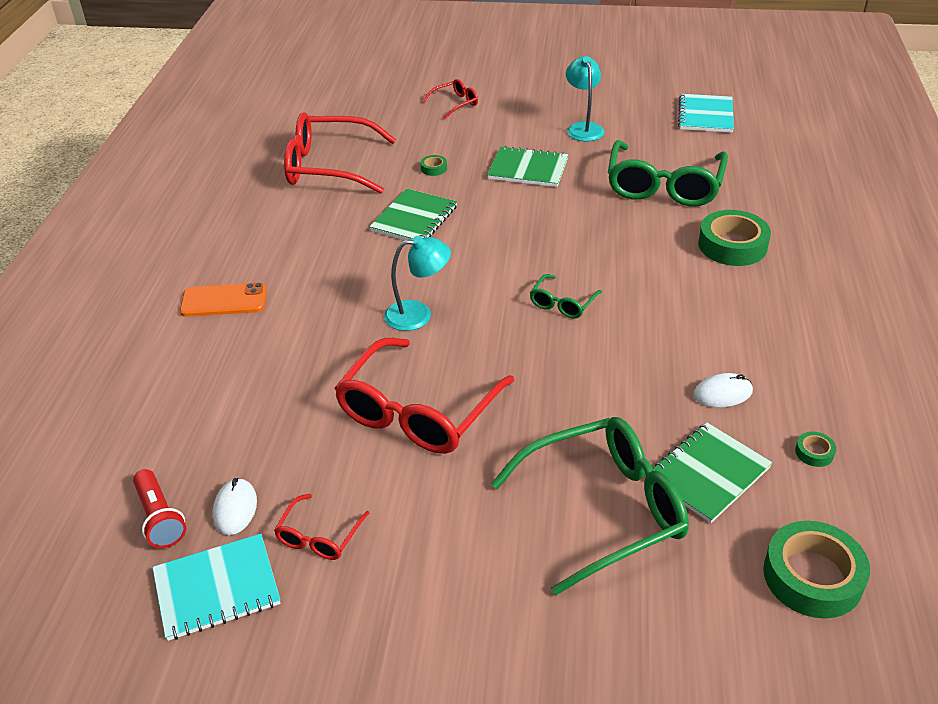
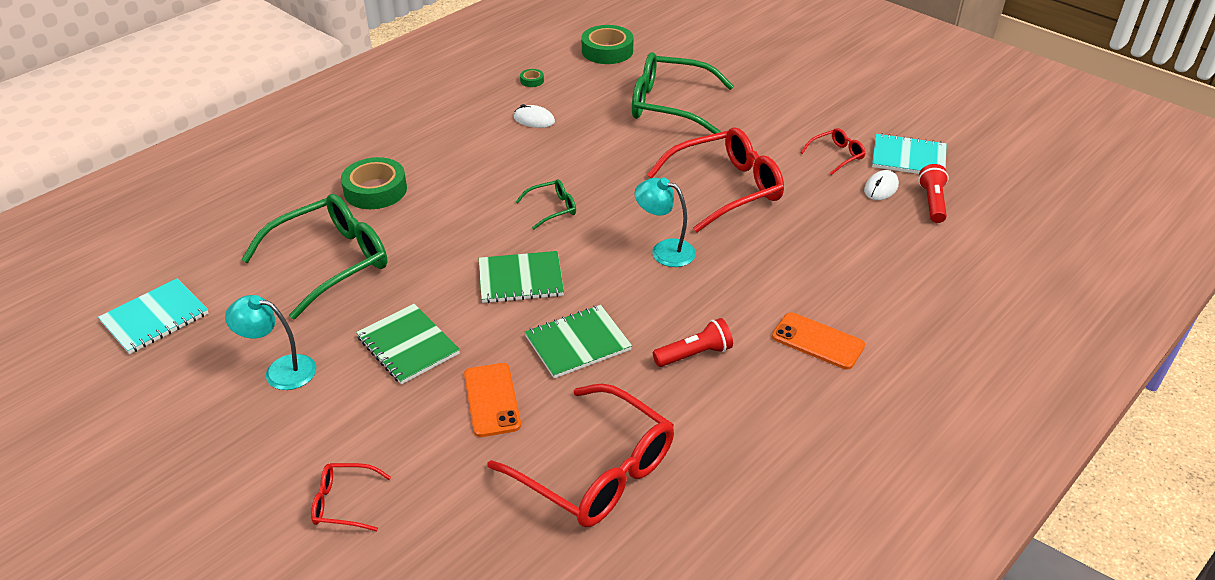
camera: 145 degrees left, 0 degrees up
(319, 249) = (694, 354): none -> red flashlight
(434, 168) = (492, 400): green tape -> orange phone
(583, 128) = (280, 370): turquoise lamp -> turquoise lamp turned 75 degrees clockwise
(708, 474) = (597, 95): green notebook -> green notebook (520, 279)

